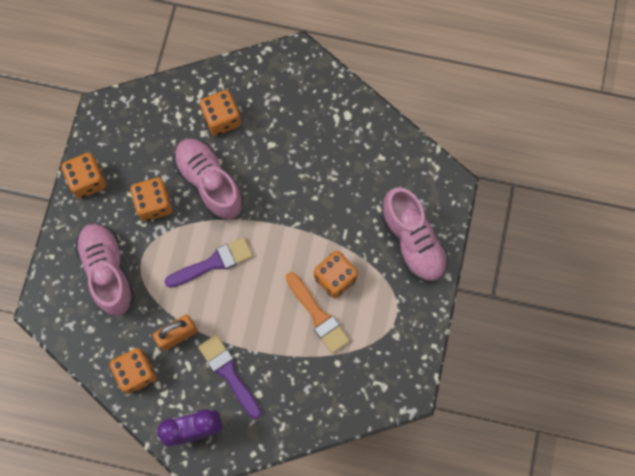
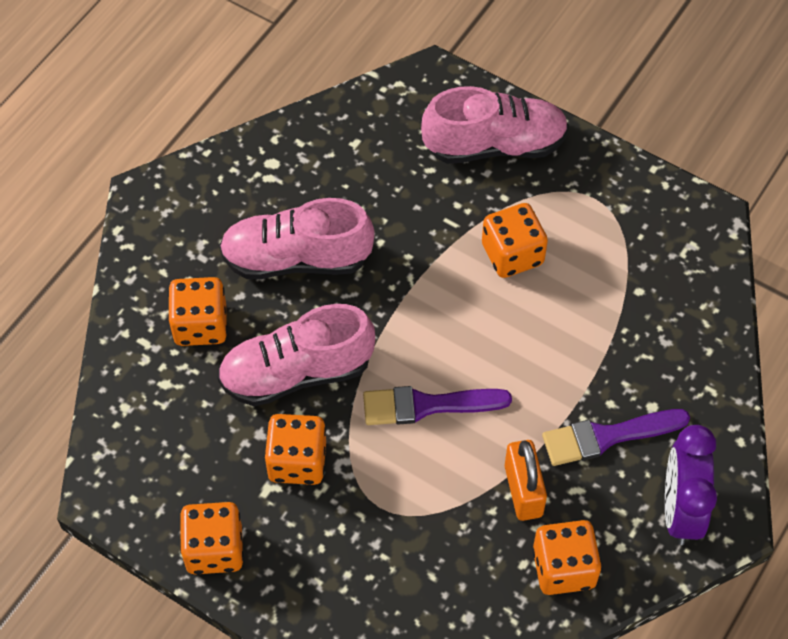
camera: 70 degrees left, 15 degrees down
(108, 271) = (381, 562): pink shoe -> pink shoe (296, 259)
(213, 263) = (427, 405): purple brush -> purple brush turned 90 degrees counterclockwise
(318, 316) = (561, 293): orange brush -> none

